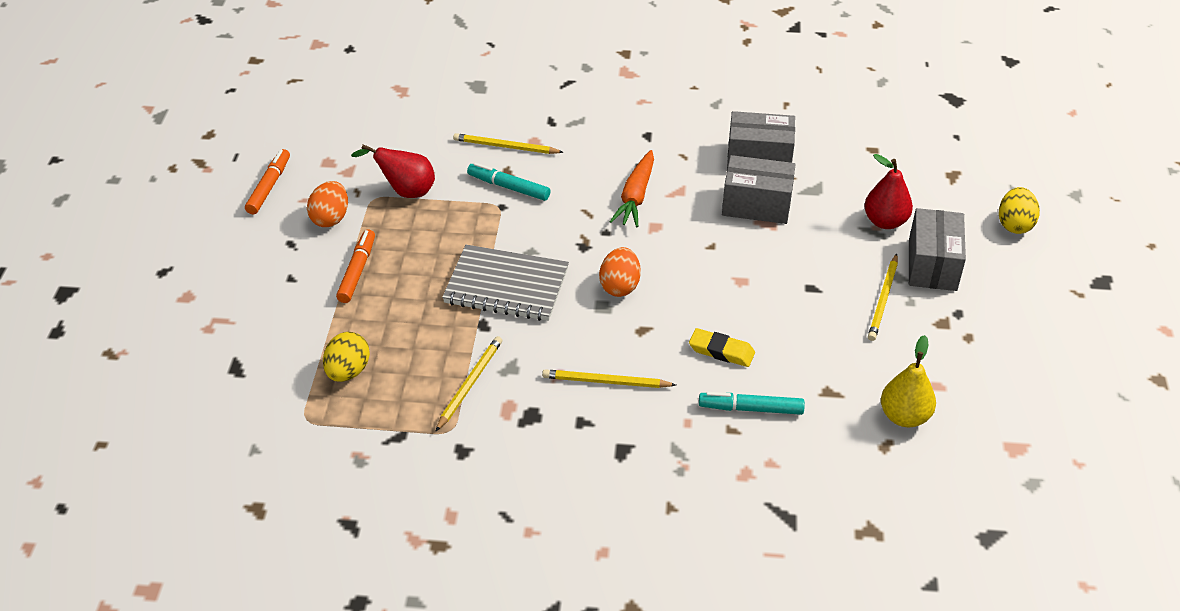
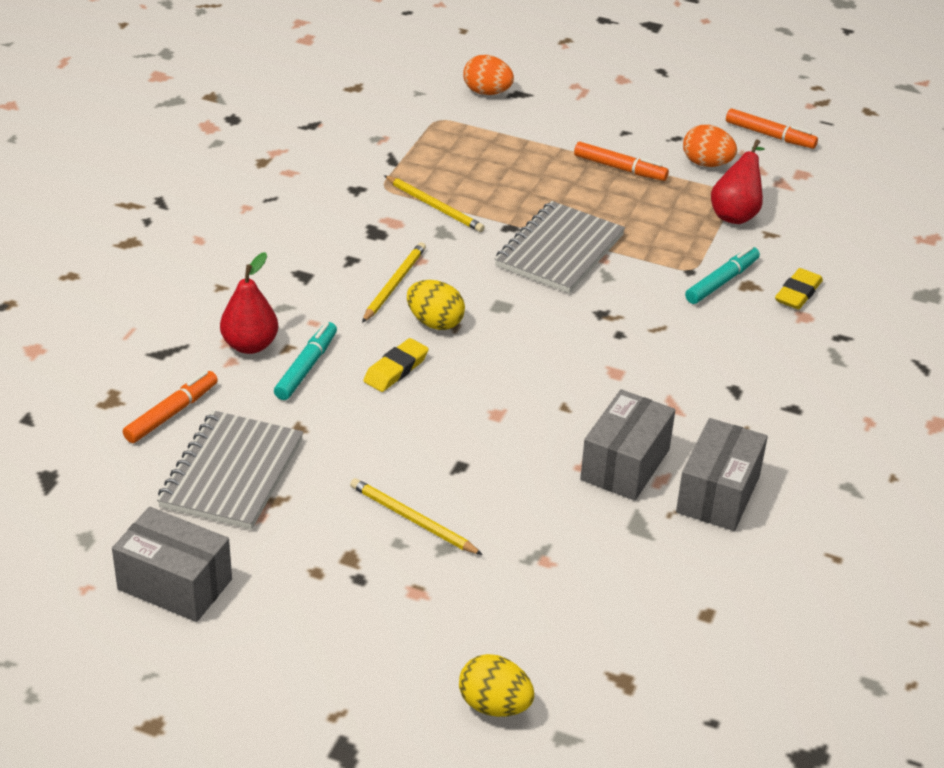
camera: 105 degrees right, 5 degrees down
(348, 371) = (485, 146): yellow egg -> yellow egg (435, 322)
(505, 147) = (798, 293): yellow pencil -> yellow eraser
(620, 286) = (526, 324): orange egg -> orange egg (487, 92)
(635, 196) = (674, 370): orange carrot -> none
(861, 481) = (171, 413): none -> orange marker
(885, 221) = (551, 572): red pear -> red pear (250, 345)
(904, 416) = (231, 473): yellow pear -> grey notebook
(932, 265) = (452, 587): grey box -> grey box (175, 584)

